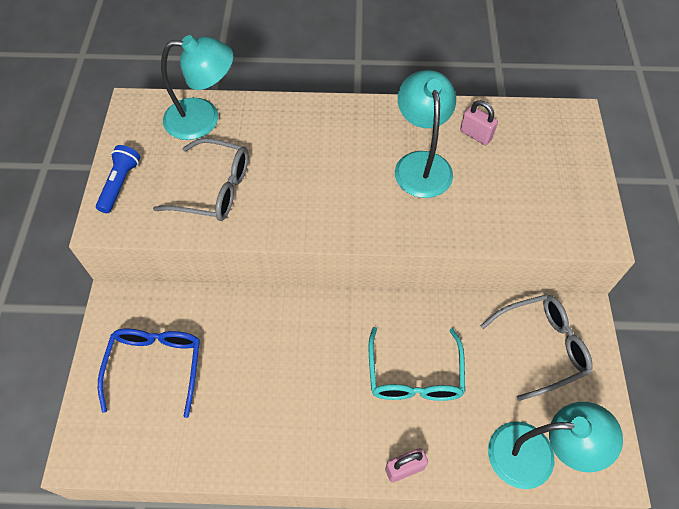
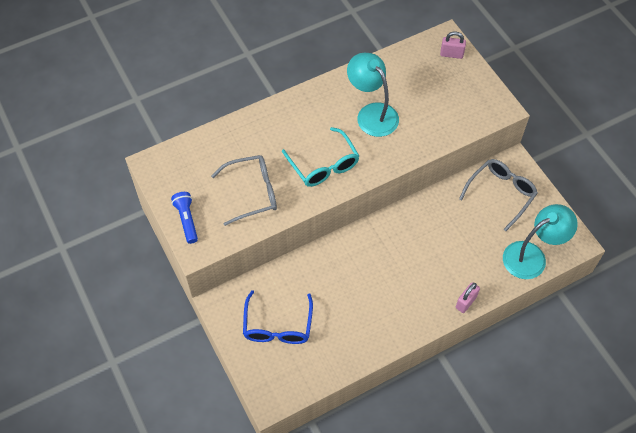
camera: 30 degrees left, 0 degrees up
(156, 366) = (277, 326): blue glasses -> blue glasses turned 150 degrees counterclockwise
(203, 119) = (208, 150): turquoise lamp -> none
(414, 376) = (439, 248): turquoise glasses -> turquoise glasses (324, 165)
(475, 135) = (393, 78): pink padlock -> pink padlock (451, 54)

